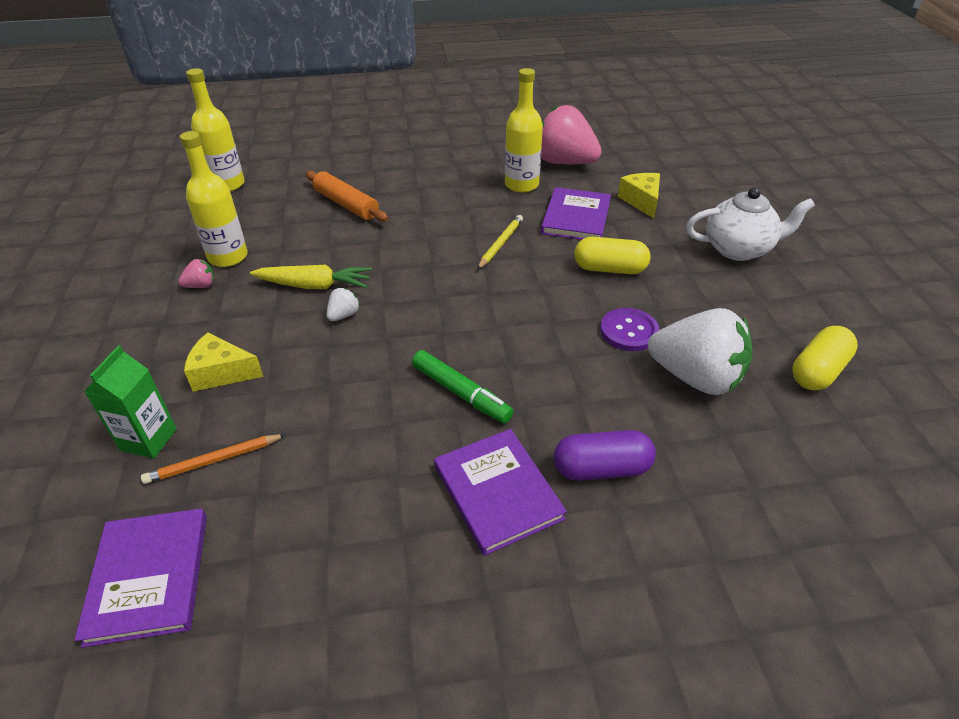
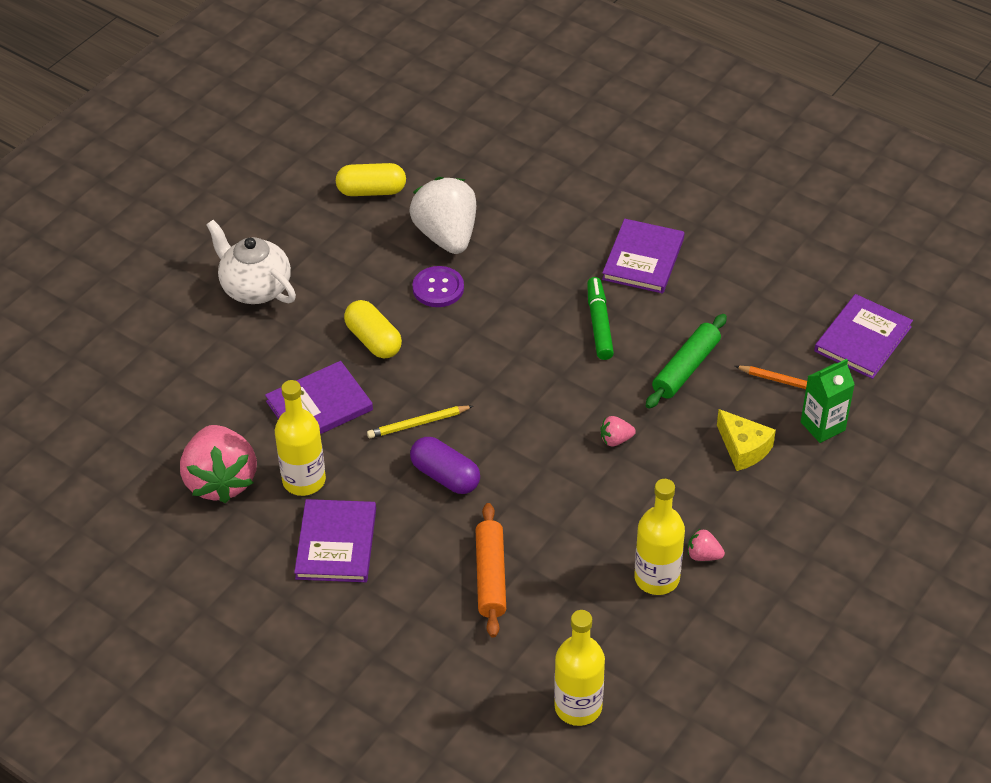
camera: 135 degrees left, 5 degrees up
(314, 285) = (611, 487): yellow carrot -> none
(337, 406) = (685, 368): none -> green rolling pin
(343, 315) = (615, 440): white strawberry -> pink strawberry
(458, 173) = (336, 543): none -> purple book
(601, 469) = (573, 232): purple capsule -> purple capsule (445, 476)
(641, 201) = (239, 383): yellow cheese -> none

